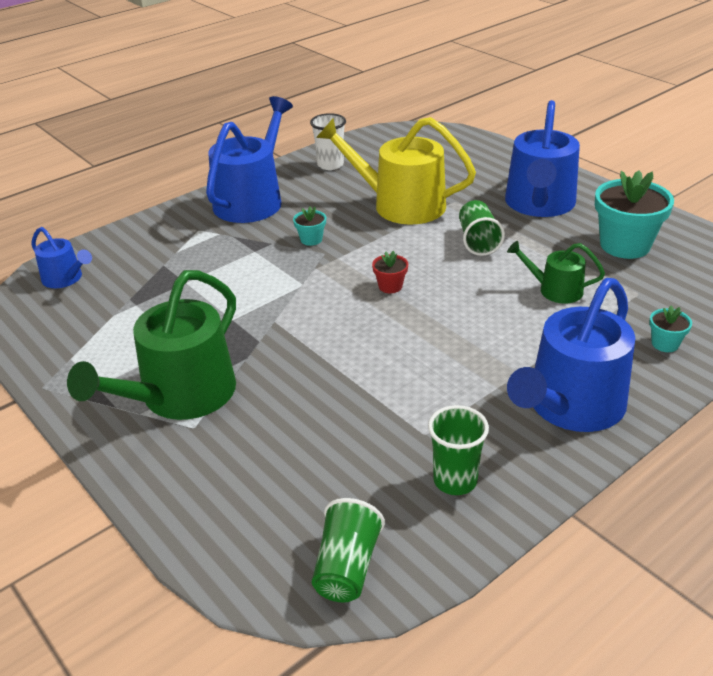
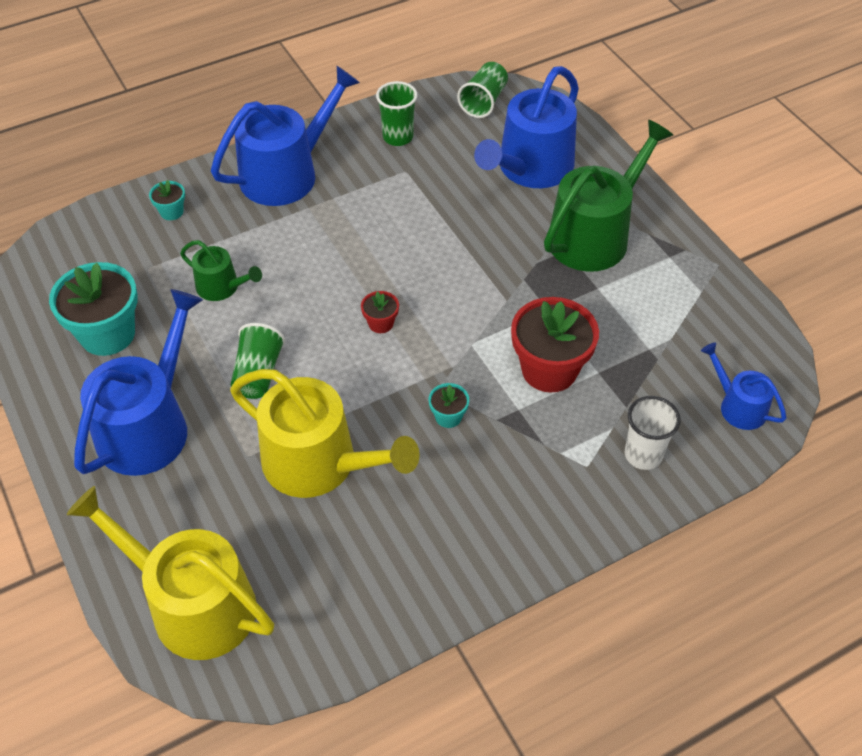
camera: 170 degrees left, 15 degrees up
(229, 278) = (549, 370): none -> red flower pot
(252, 200) = (514, 520): blue watering can -> blue watering can (530, 168)
(330, 165) = (386, 590): white cup -> white cup (643, 455)
(446, 146) = (193, 604): none -> yellow watering can

